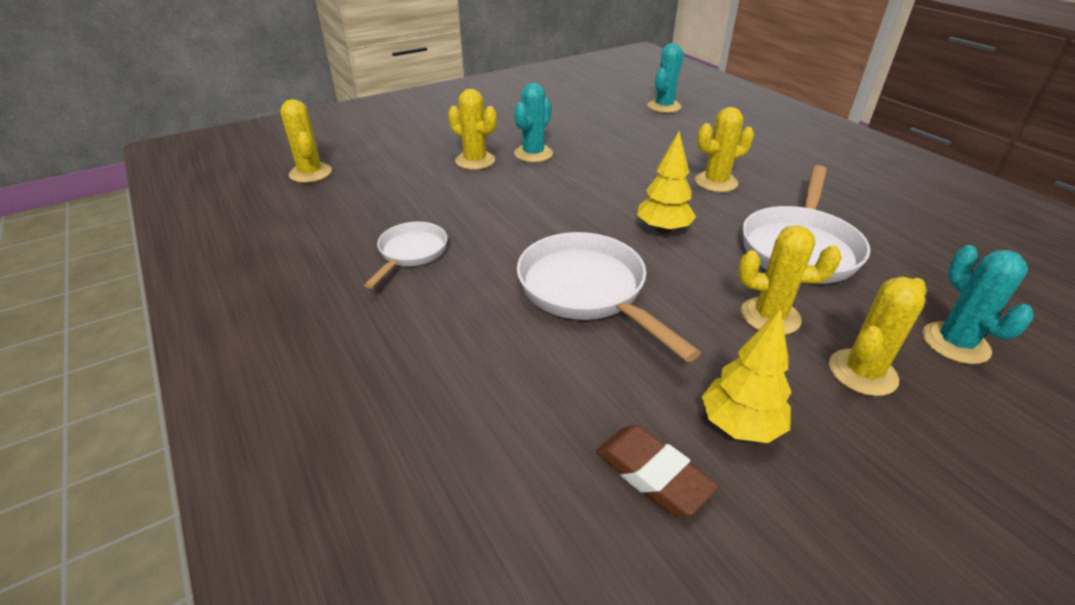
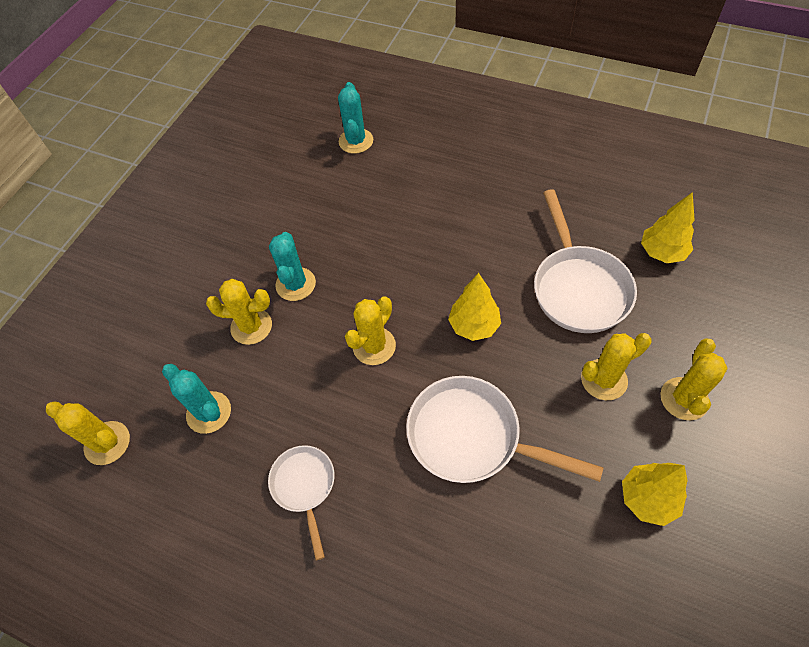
camera: 30 degrees left, 20 degrees up
(652, 474) = (628, 578): brown eraser -> none
(716, 182) = (472, 237): yellow cactus -> yellow cactus (374, 346)
(927, 262) = (662, 253): none -> yellow tree
(955, 343) = (717, 333): turquoise cactus -> turquoise cactus (209, 412)

